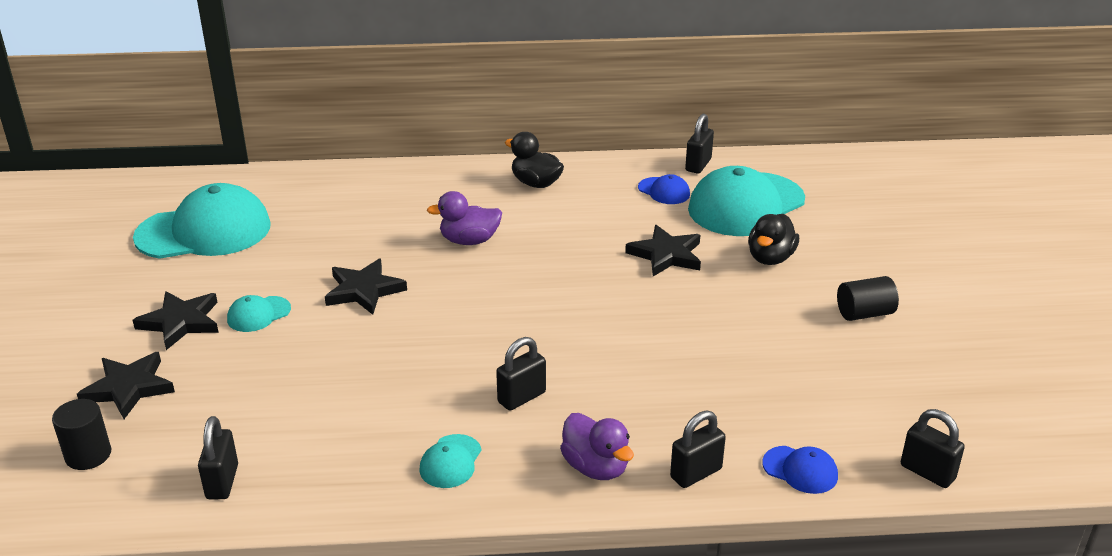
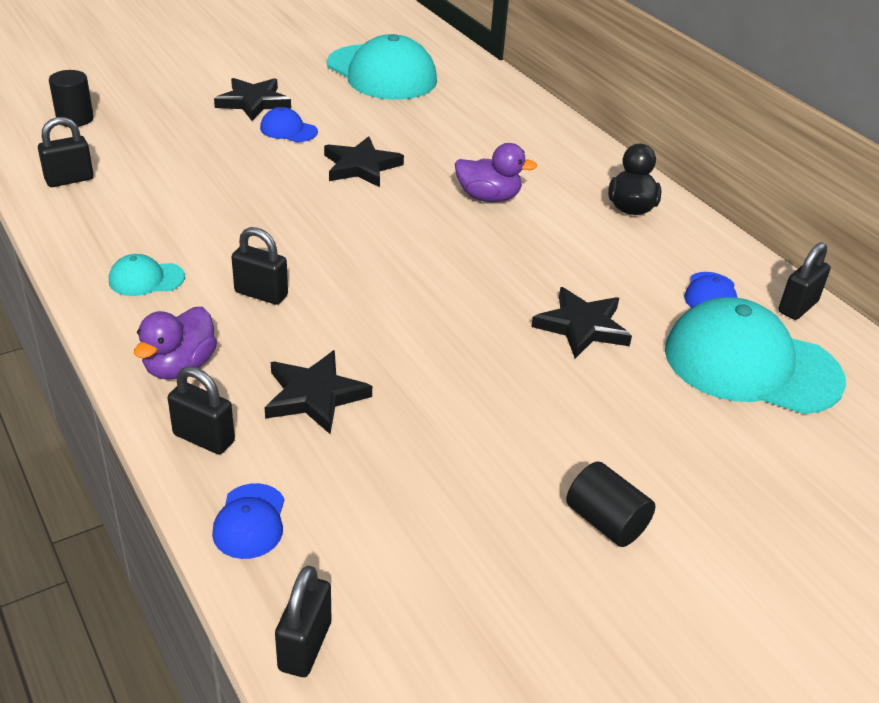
camera: 60 degrees right, 5 degrees up
(129, 388) = (159, 108): black star -> black star (314, 396)
(258, 314) = (288, 130): turquoise cap -> blue cap
(469, 241) = (488, 197): purple duck -> purple duck turned 135 degrees clockwise
(698, 165) = (797, 307): black padlock -> black padlock turned 45 degrees counterclockwise
(770, 258) = (653, 410): black duck -> none

